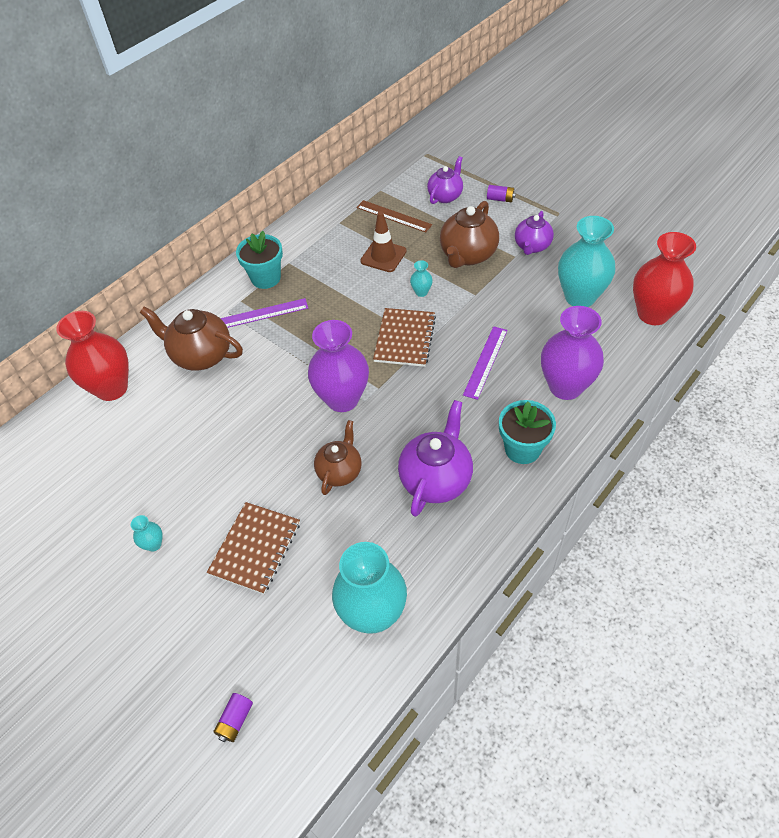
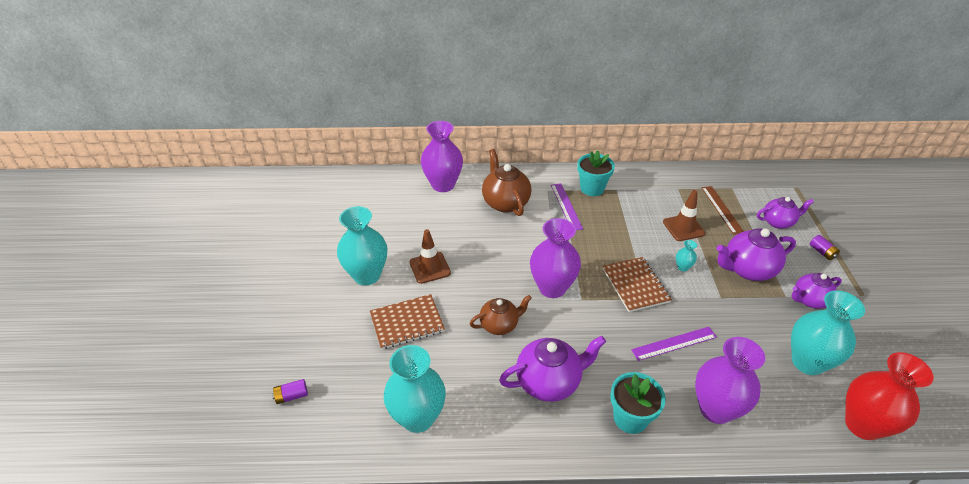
camera: 45 degrees right, 10 degrees down
(112, 388) = (443, 185): red vase -> purple vase
(154, 544) = (367, 275): turquoise vase -> turquoise vase, size x2.39
(209, 480) = (430, 268): none -> brown traffic cone
(263, 313) = (566, 206): purple ruler -> purple ruler turned 45 degrees clockwise
(404, 338) = (635, 285): brown notebook -> brown notebook turned 75 degrees counterclockwise
(468, 255) = (747, 269): brown teapot -> purple teapot

